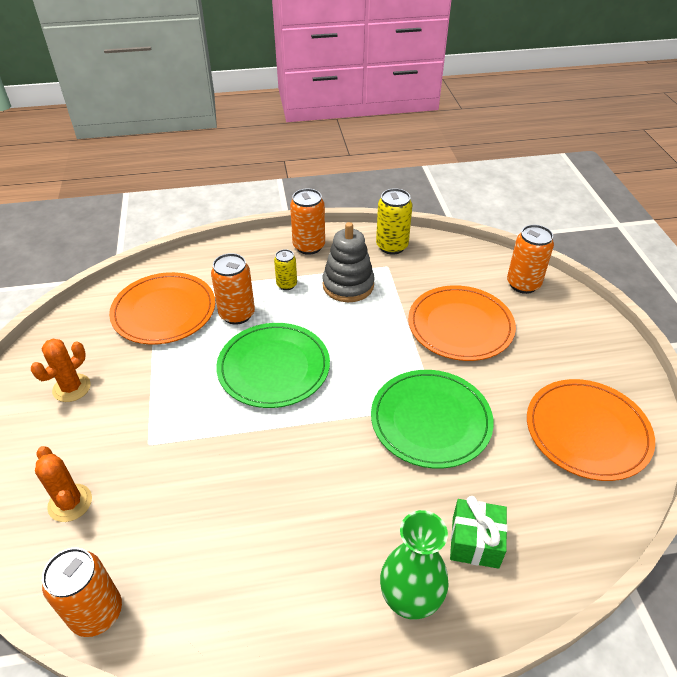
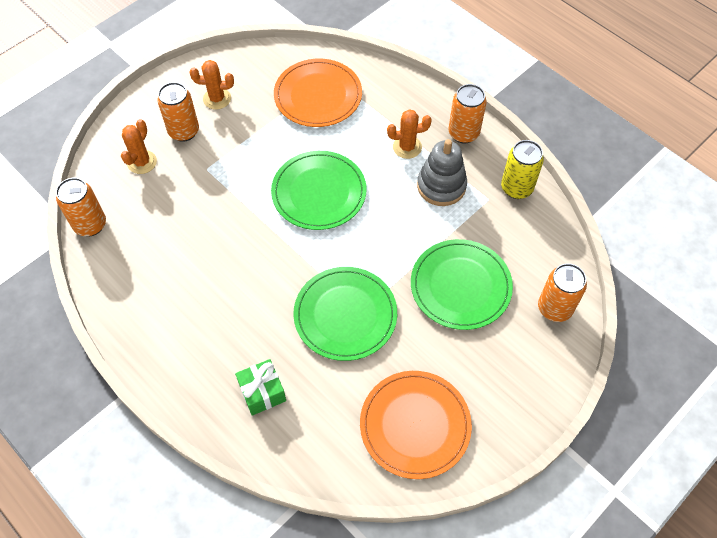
camera: 55 degrees right, 15 degrees up
(237, 314) = (350, 138): orange can -> orange can (184, 131)
(286, 284) = (407, 147): yellow can -> orange cactus
(410, 601) = (196, 375): green vase -> none
(460, 326) = (460, 286): orange plate -> green plate

